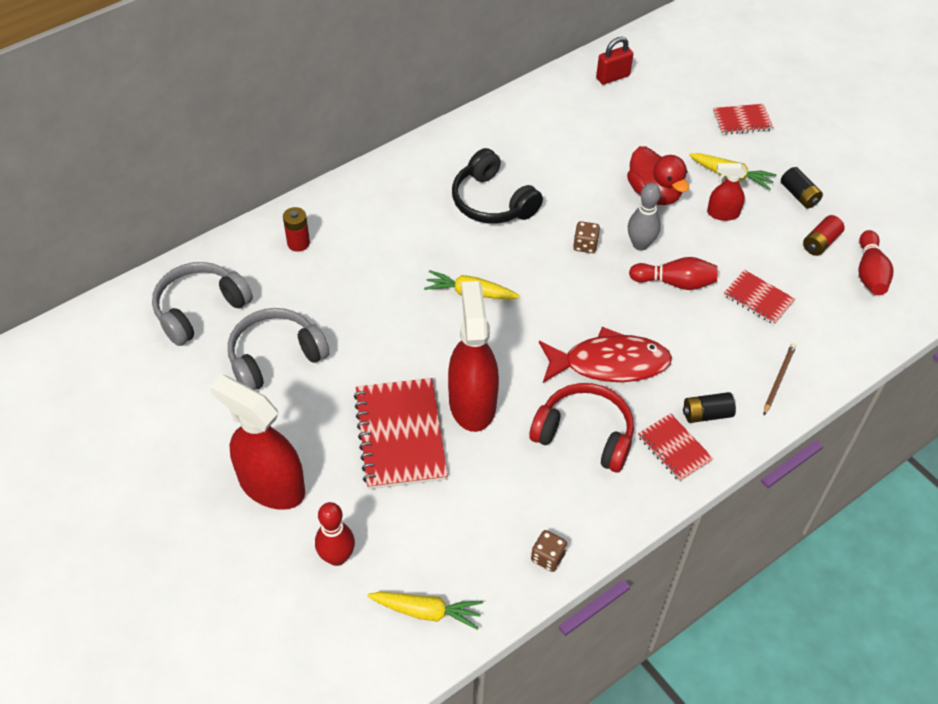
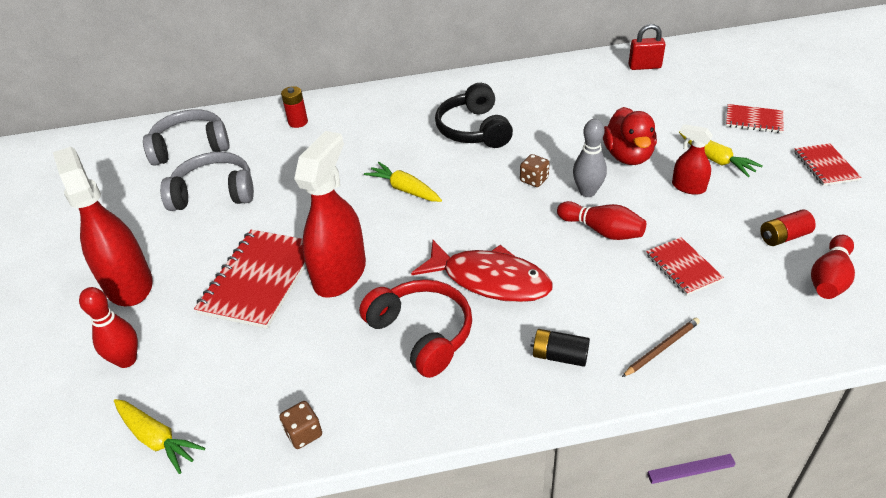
camera: 30 degrees right, 10 degrees down
(674, 448) = (503, 377): red notebook -> red notebook (825, 166)
(799, 195) = (781, 191): black battery -> none

